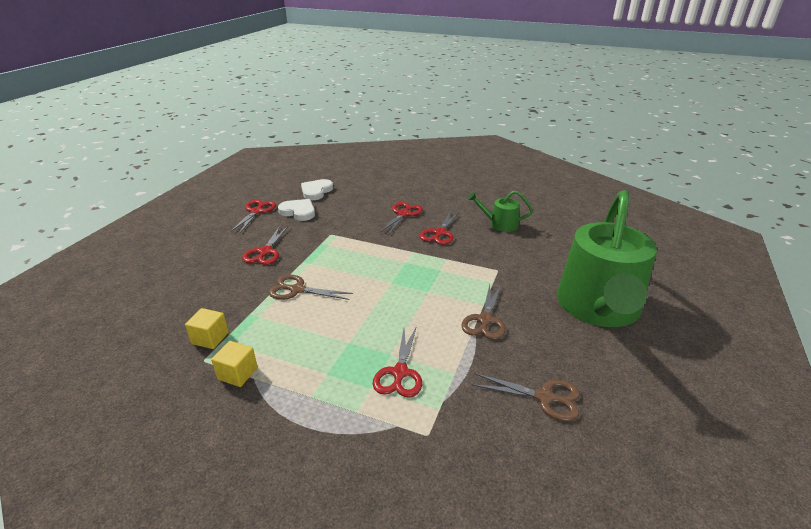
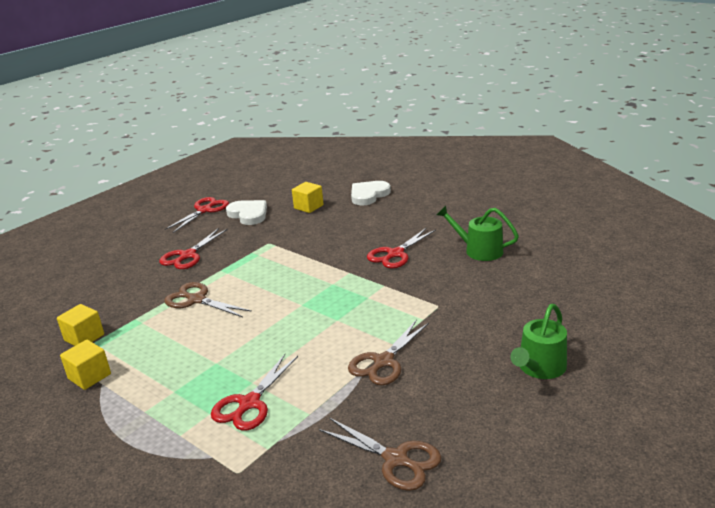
camera: 20 degrees right, 5 degrees down
(316, 191) = (282, 192): white heart -> white heart (368, 195)
(346, 201) = (308, 207): none -> yellow cube
(403, 214) = (366, 227): red scissors -> none
(598, 307) = (539, 367): green watering can -> green watering can, size x0.43

